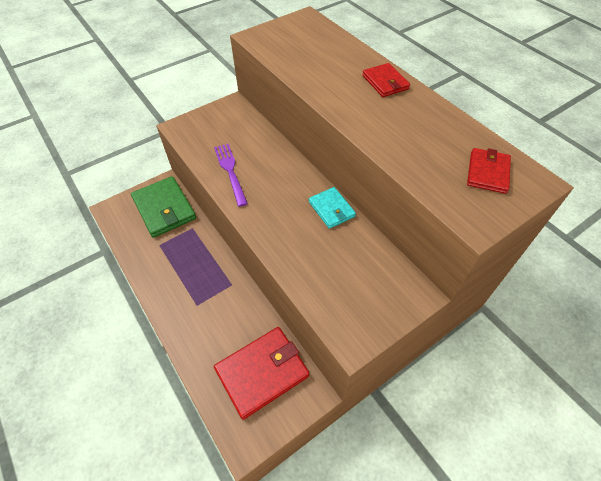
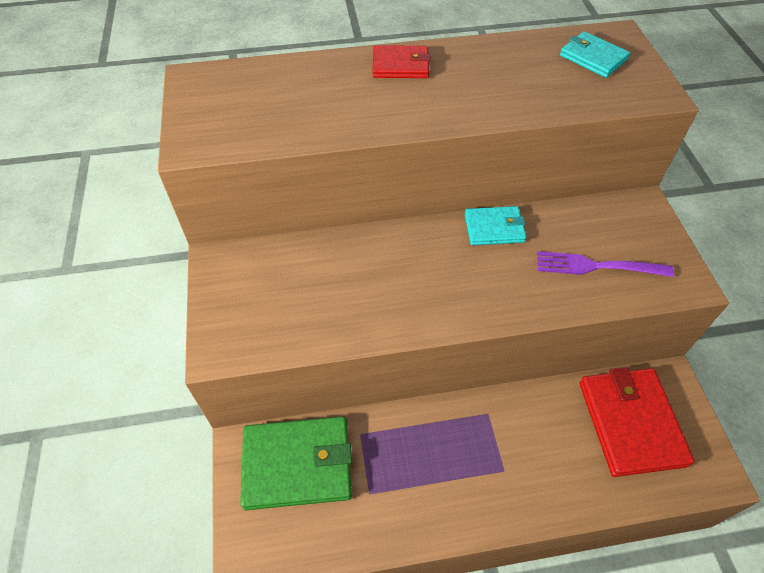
camera: 65 degrees left, 0 degrees up
(230, 171) = (366, 311): purple fork -> purple fork (597, 266)
(487, 172) = (593, 57): red wallet -> turquoise wallet

